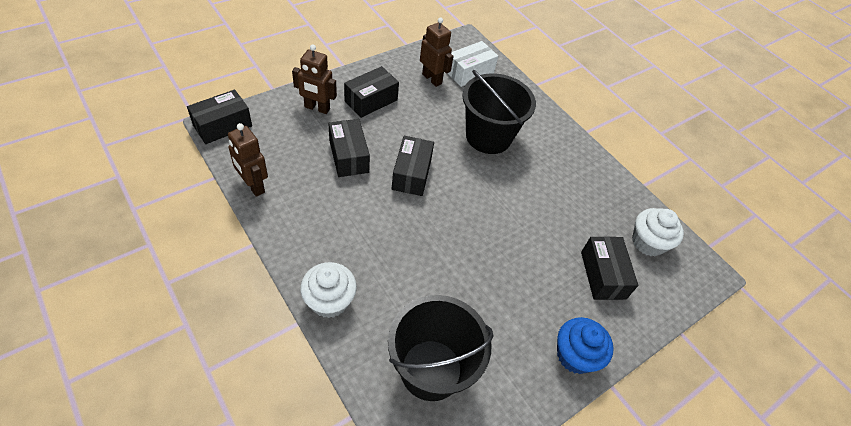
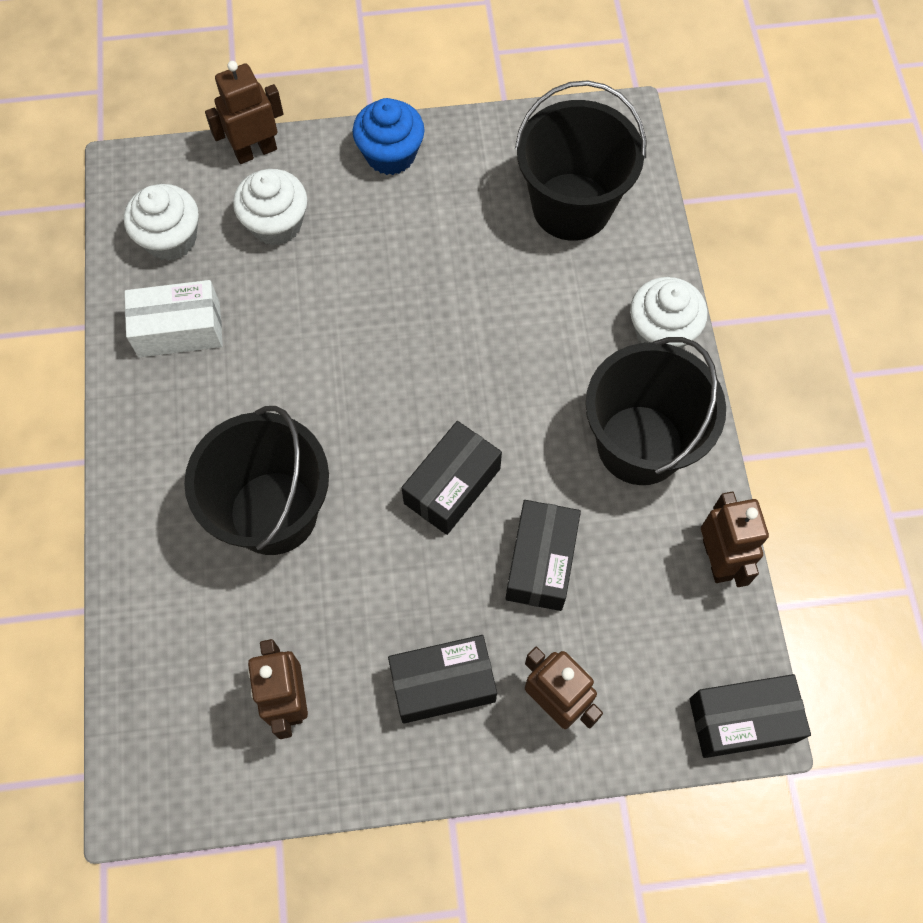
camera: 145 degrees left, 15 degrees up
(318, 227) = (640, 445): none -> black bucket
(469, 72) = (199, 690): white box -> white box (179, 329)
(603, 275) = (276, 224): black box -> white cupcake
(655, 318) = (255, 151): none -> brown robot

